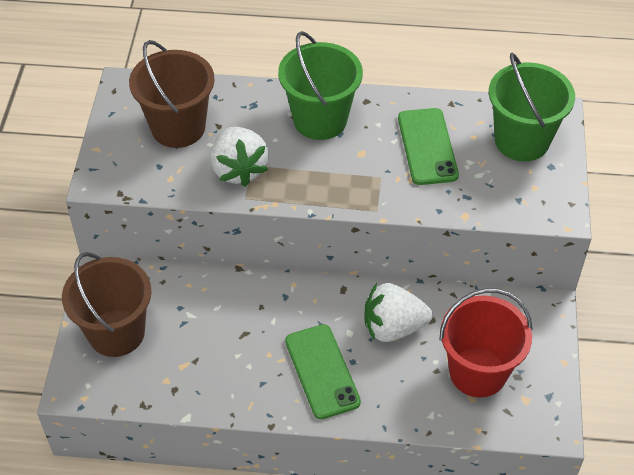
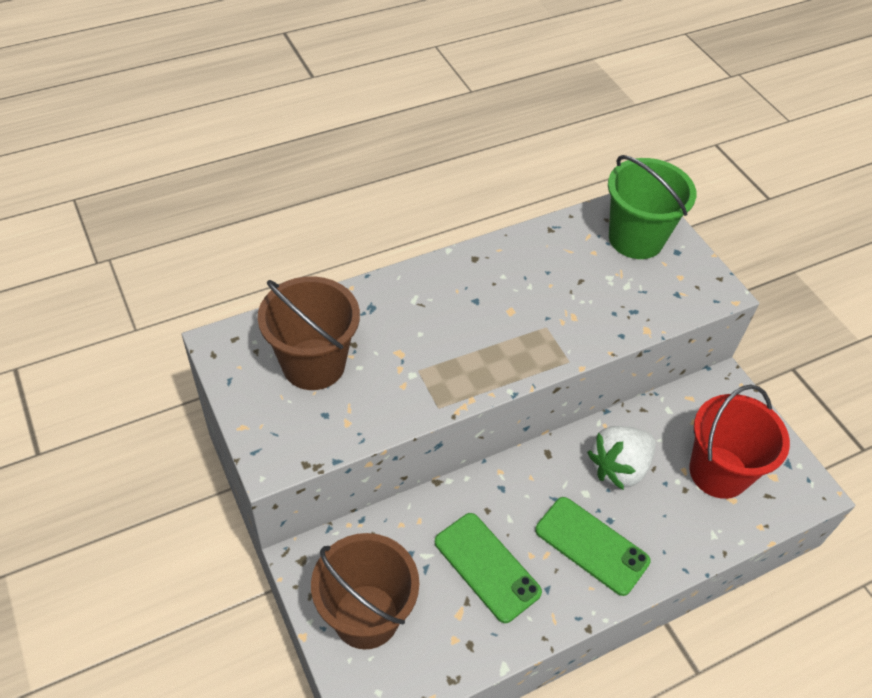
camera: 35 degrees left, 0 degrees up
(239, 169) = (409, 380): white strawberry -> none
(320, 120) = (447, 295): green bucket -> none
(427, 146) = (563, 279): green phone -> green phone (487, 567)

